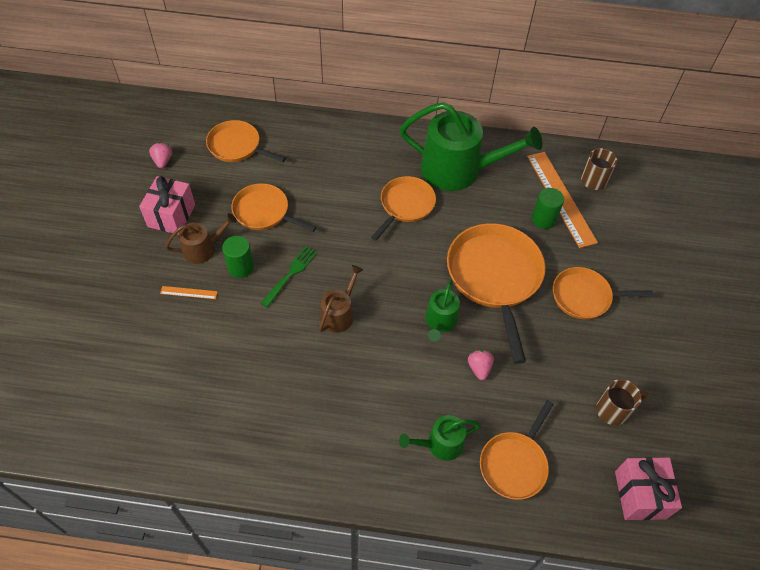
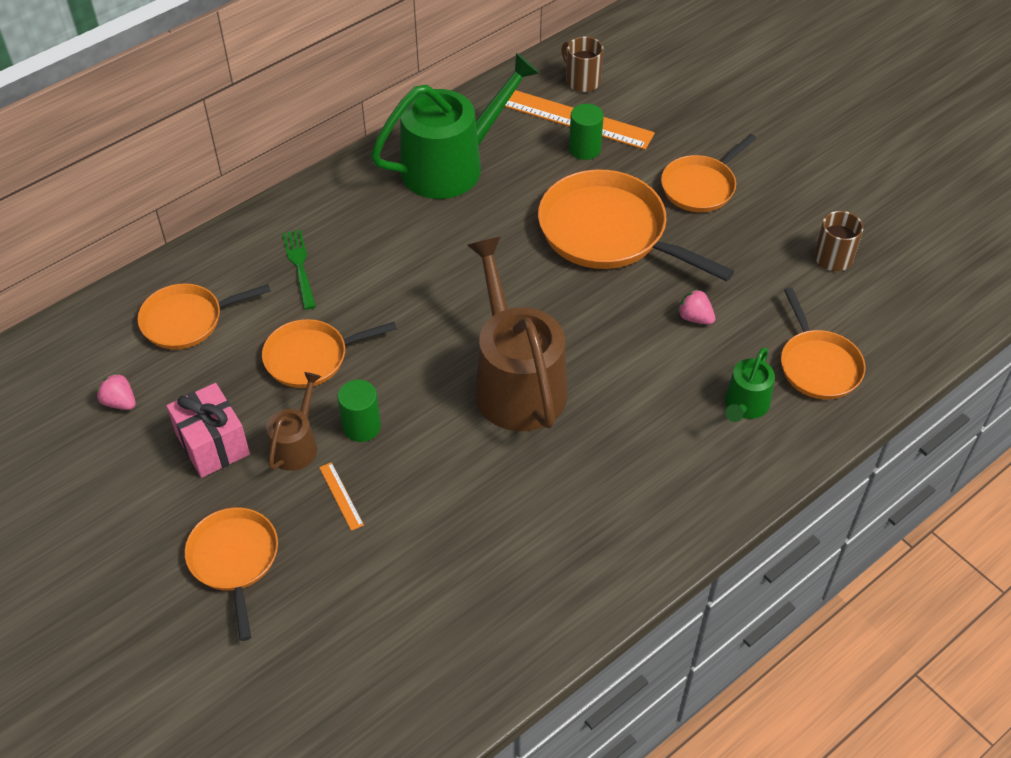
camera: 45 degrees left, 5 degrees down
(188, 292) = (341, 496): orange ruler -> orange ruler turned 75 degrees counterclockwise
(290, 274) = (421, 389): green fork -> green fork (299, 266)
(339, 314) = (516, 382): brown watering can -> brown watering can, size x2.03
(405, 205) = (445, 236): orange pan -> orange pan (234, 560)
(440, 321) = (613, 309): green watering can -> none
(640, 495) = (928, 301): pink gift -> none

